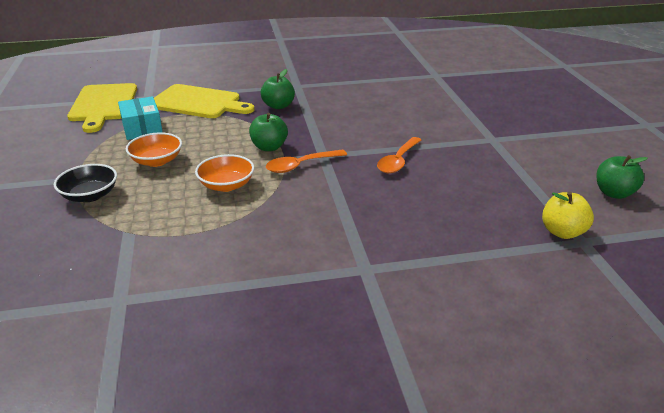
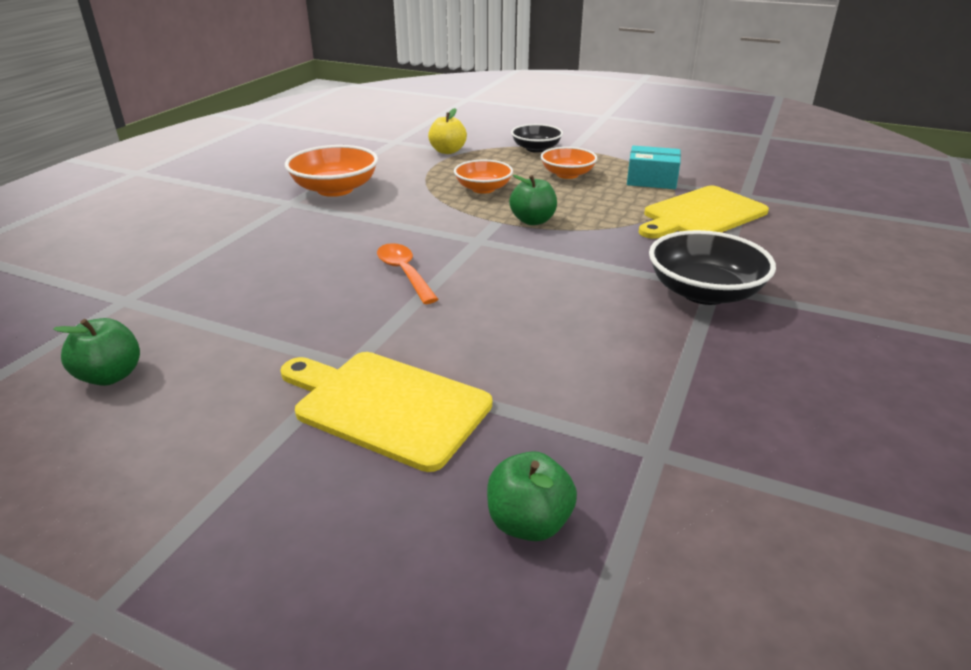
camera: 125 degrees right, 0 degrees up
(103, 105) = (737, 174): yellow cutting board -> yellow cutting board (386, 405)
(278, 106) = (644, 254): green apple -> green apple (529, 522)
(300, 165) = (472, 224): orange spoon -> none
(306, 86) = (704, 292): none -> black bowl
(307, 260) = (335, 189): none -> orange bowl
(562, 232) = (152, 298): yellow apple -> yellow apple (447, 151)

